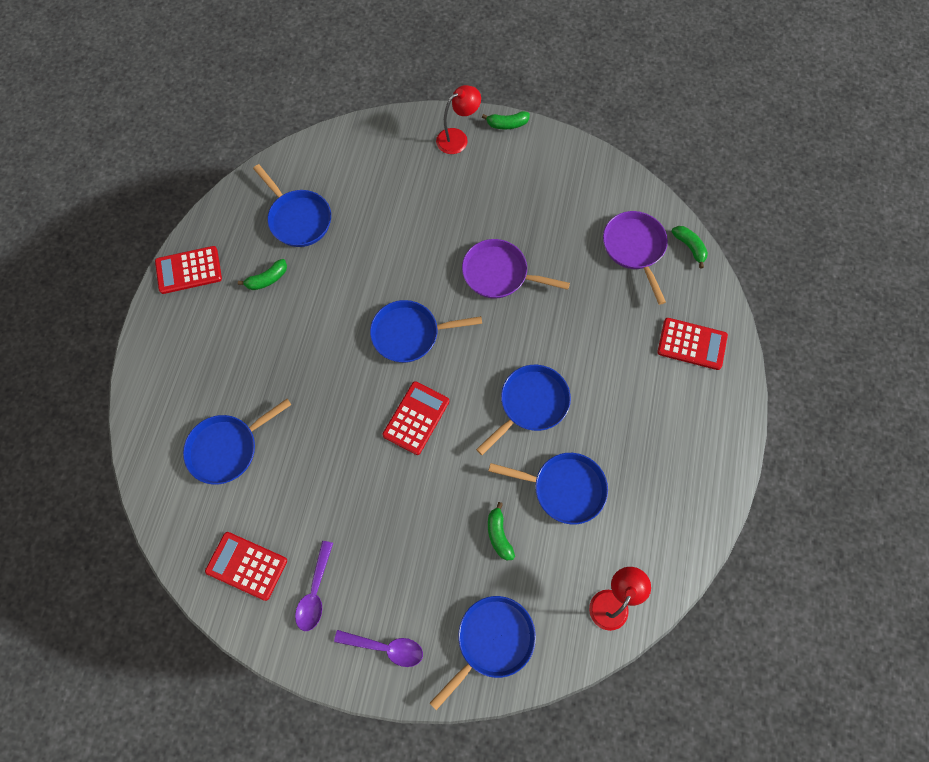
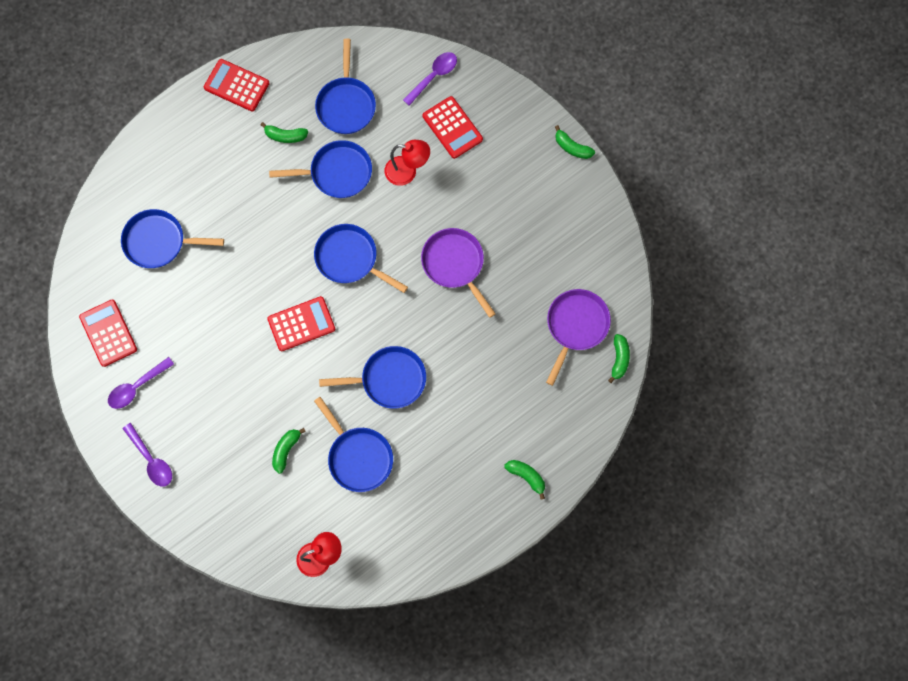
camera: 40 degrees right, 5 degrees up
(352, 149) = (434, 76): none -> purple spoon
(458, 138) = (523, 129): red lamp -> red lamp (407, 172)
(491, 641) = (220, 513): blue pan -> blue pan (336, 173)
(692, 344) = (547, 432): red calculator -> red calculator (452, 128)
(710, 391) = (526, 476): none -> green banana

